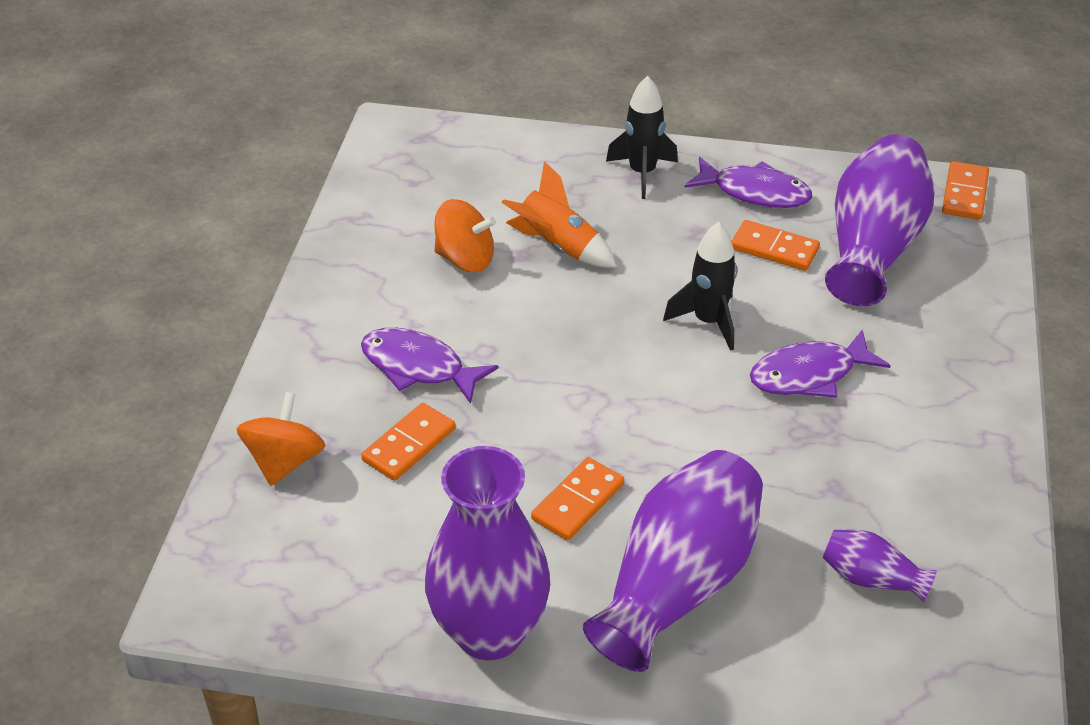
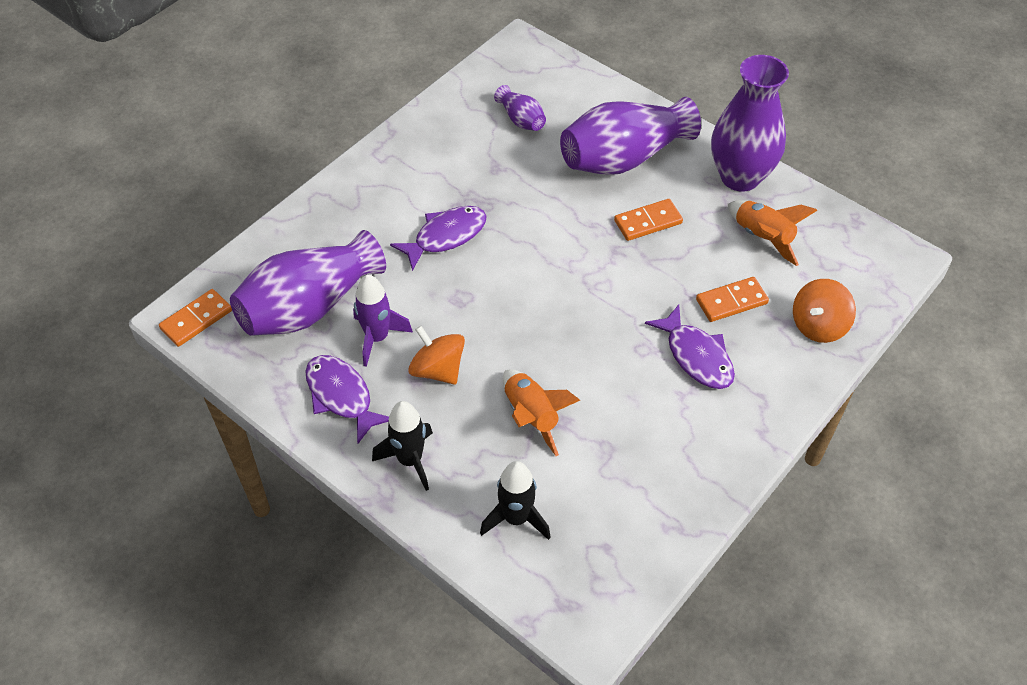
camera: 150 degrees left, 10 degrees up
(409, 548) = (762, 238): none -> orange rocket
(465, 259) = (610, 438): orange spinning top -> orange spinning top (438, 369)
(708, 321) = (475, 301): black rocket -> black rocket (516, 518)
(774, 249) = (377, 338): orange domino -> purple rocket
(809, 375) = (445, 236): purple fish -> purple fish turned 45 degrees counterclockwise

